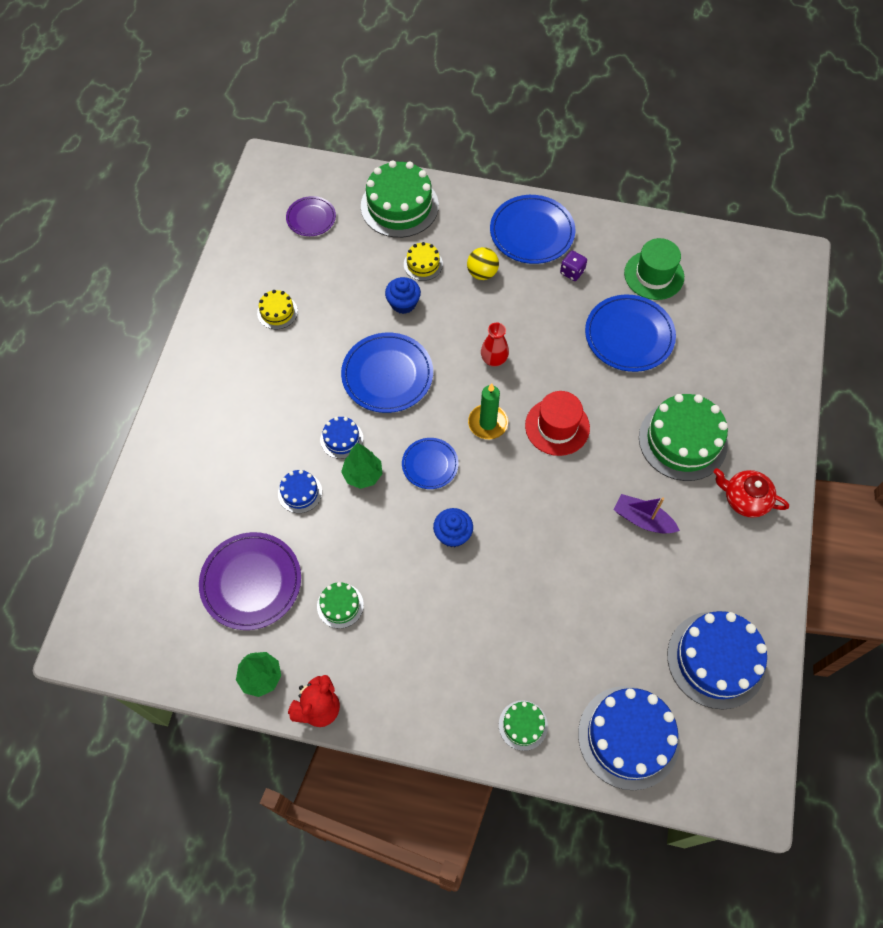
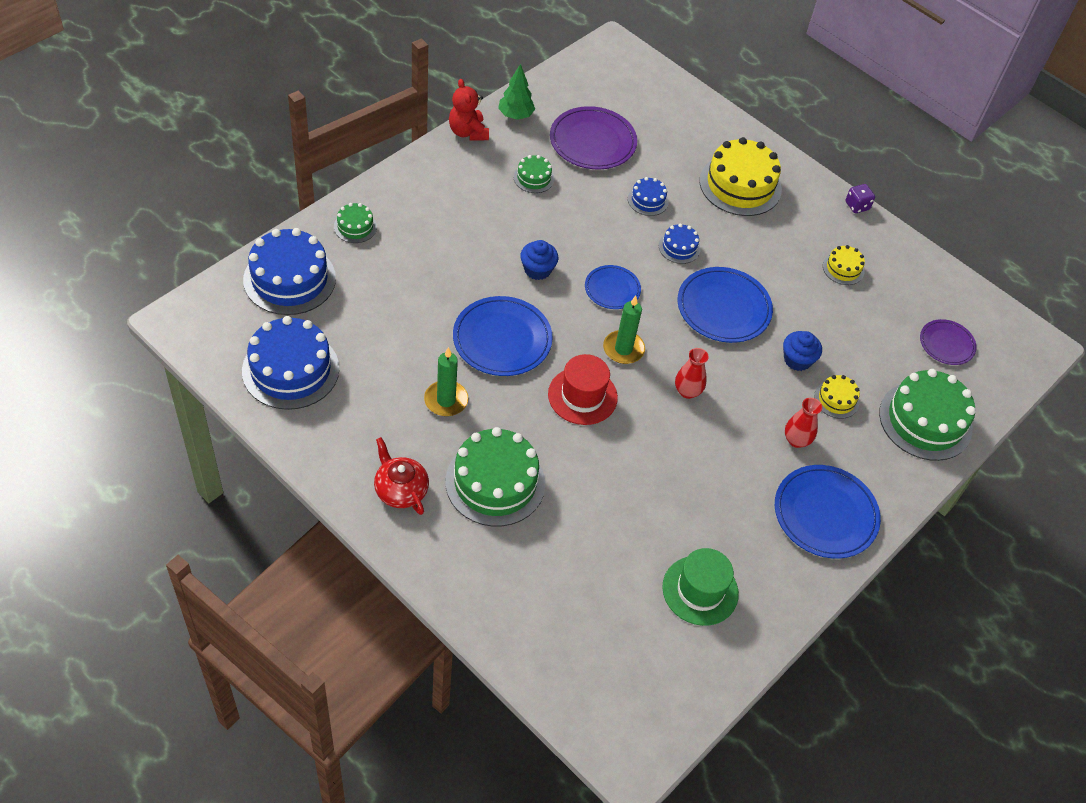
camera: 115 degrees right, 10 degrees down
(225, 429) = (740, 185): none -> yellow cake
(363, 475) = (635, 243): green tree -> none
(482, 273) = (796, 440): yellow ball -> red vase
(572, 272) = (751, 517): purple dice -> purple dice (857, 206)
(629, 335) = (640, 516): blue plate -> blue plate (502, 339)
(642, 519) = (446, 400): purple boat -> green candle
(745, 499) = (400, 490): red teapot -> red teapot turned 90 degrees counterclockwise

